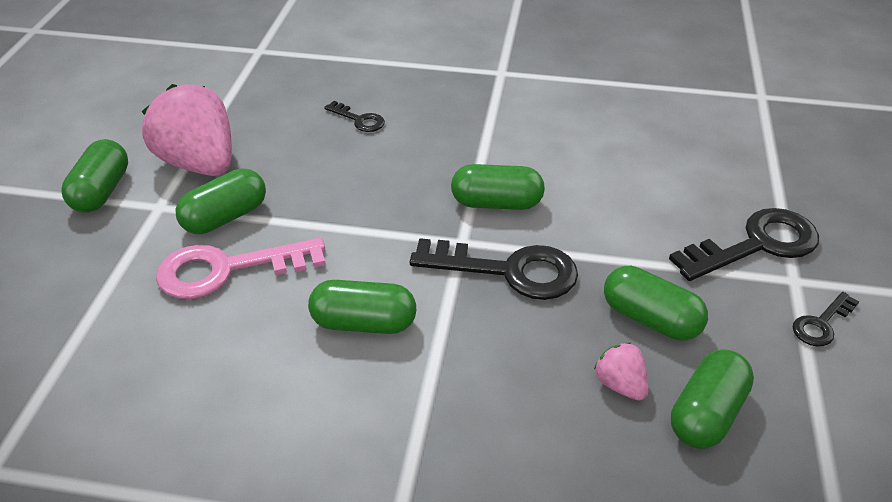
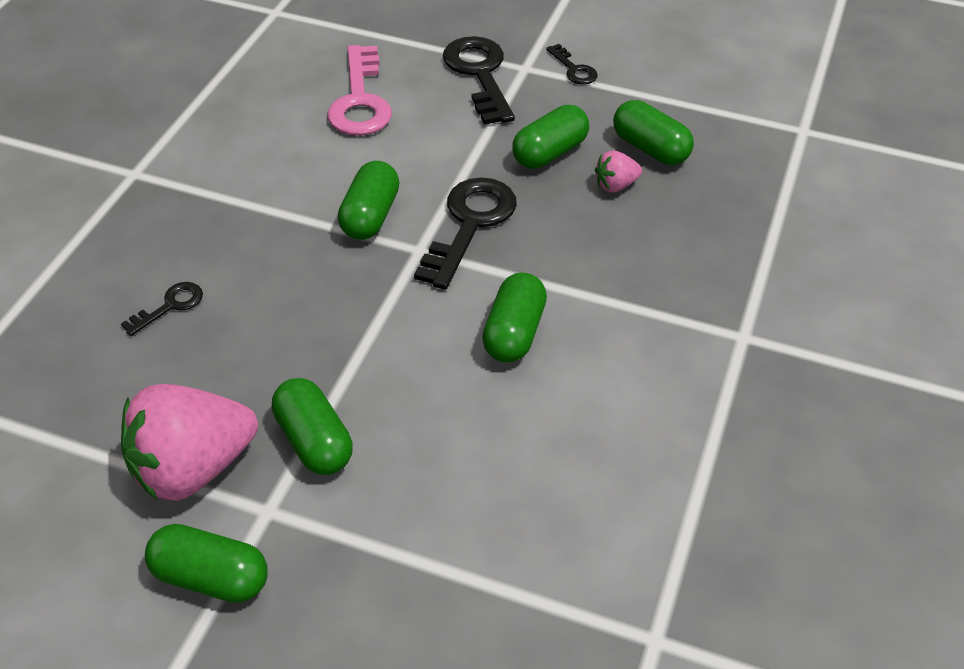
camera: 80 degrees left, 5 degrees up
(227, 270) = (407, 440): pink key -> pink key (360, 100)

